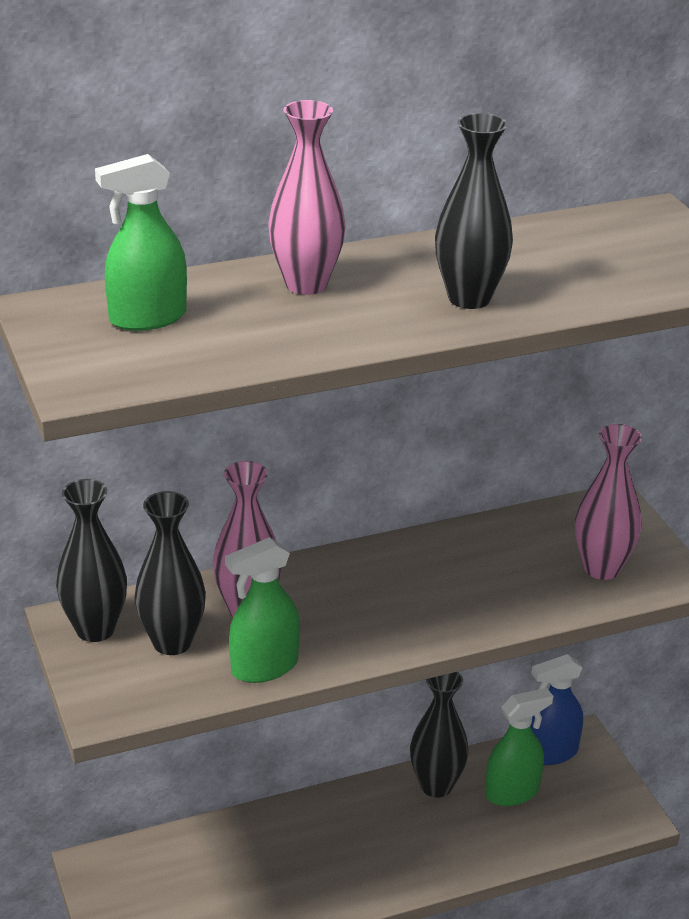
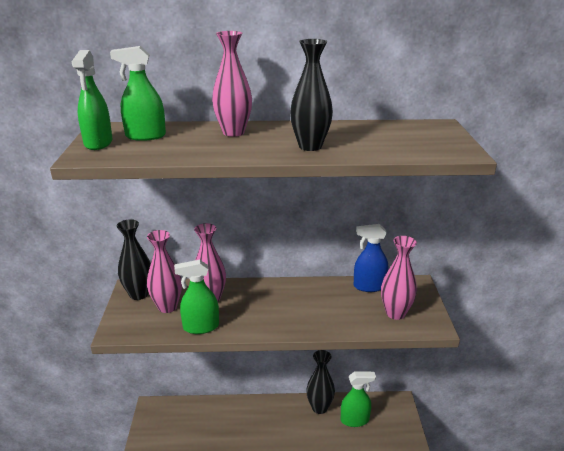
camera: 20 degrees right, 5 degrees down
(74, 349) = (98, 143): none -> green spray bottle
(172, 642) = (167, 307): black vase -> pink vase
(551, 752) = (381, 405): blue spray bottle -> blue spray bottle (369, 286)

